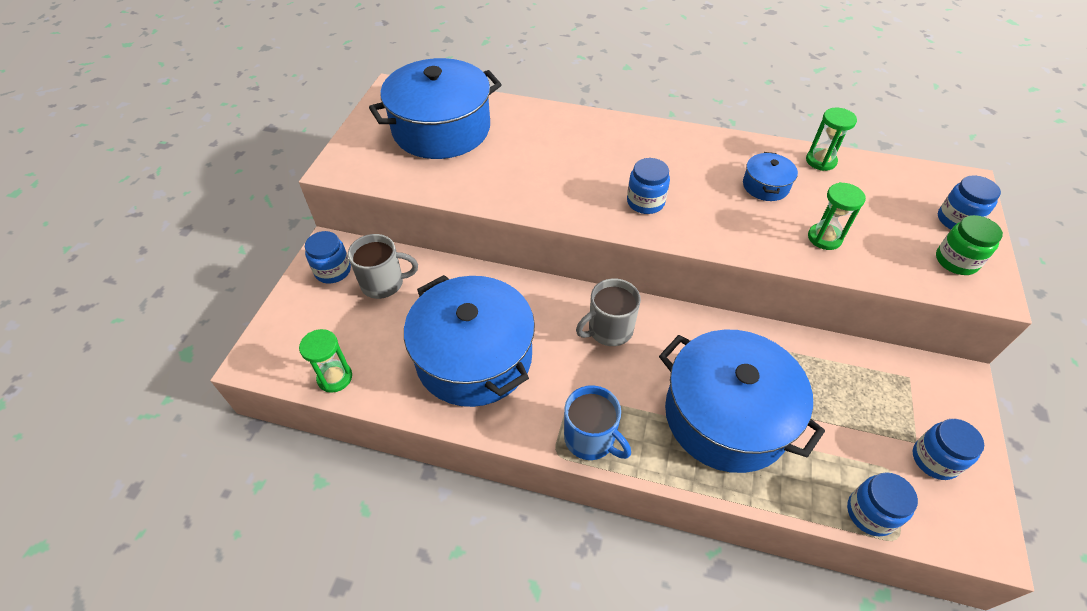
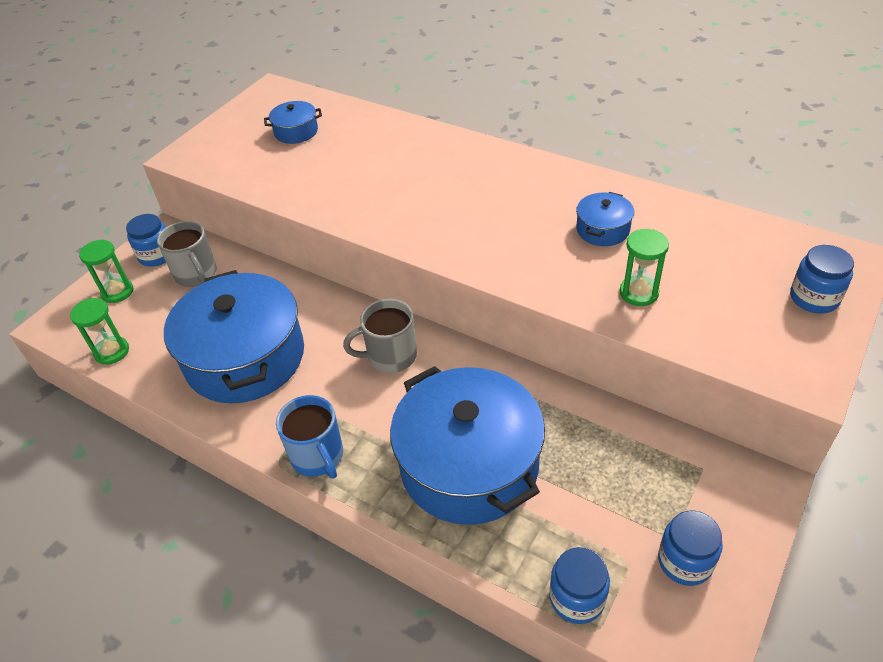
camera: 20 degrees right, 5 degrees down
(384, 283) = (196, 274): grey mug -> grey mug turned 45 degrees clockwise
(441, 129) = (296, 132): blue pot -> blue pot, size x0.43
(645, 202) = (461, 228): blue jar -> none
(820, 161) = (683, 212): green hourglass -> green hourglass (117, 292)
(956, 261) = (785, 342): green jar -> none

